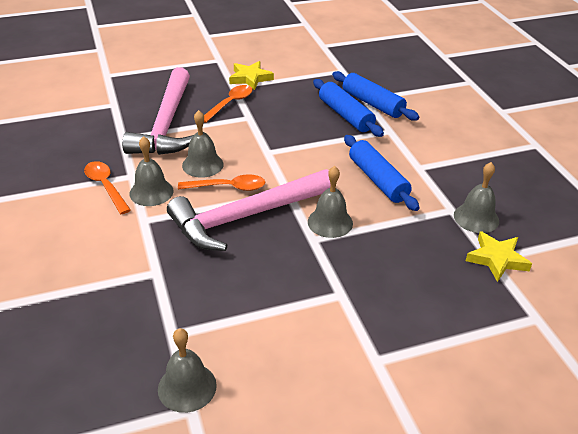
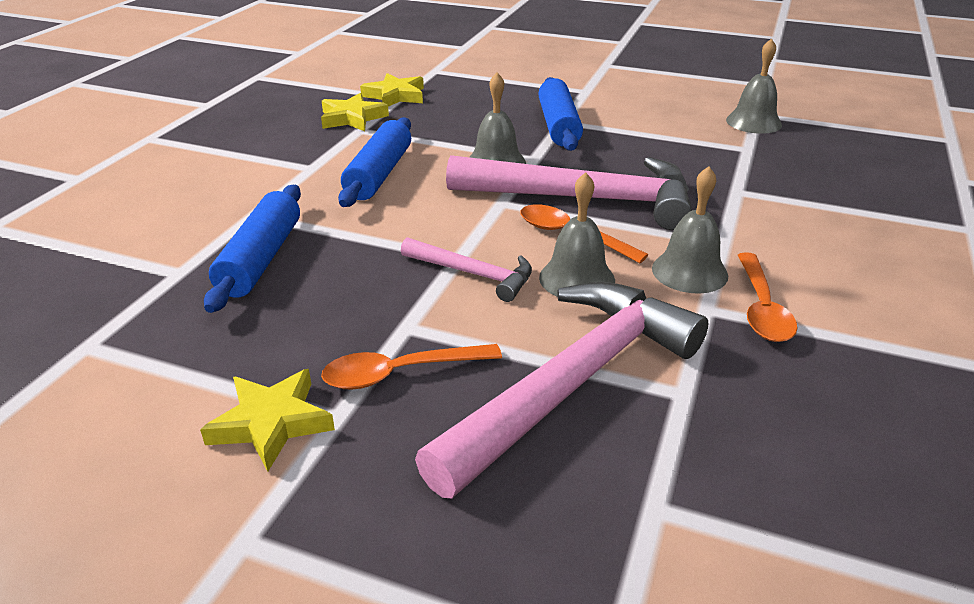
camera: 140 degrees left, 5 degrees down
(250, 147) = (473, 274): none -> pink hammer
(372, 104) = (188, 258): blue rolling pin -> blue rolling pin (558, 126)
(476, 218) = (352, 118): grey bell -> yellow star

